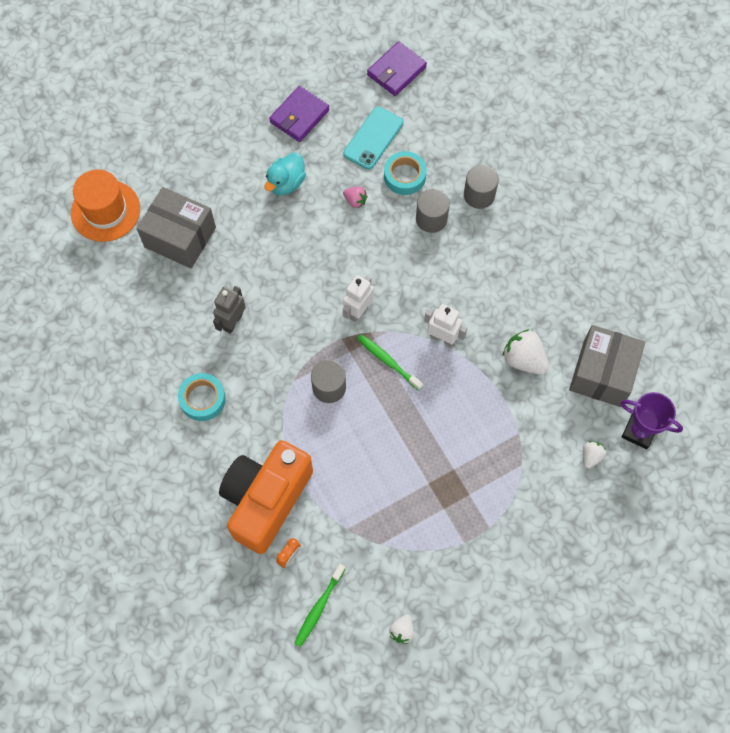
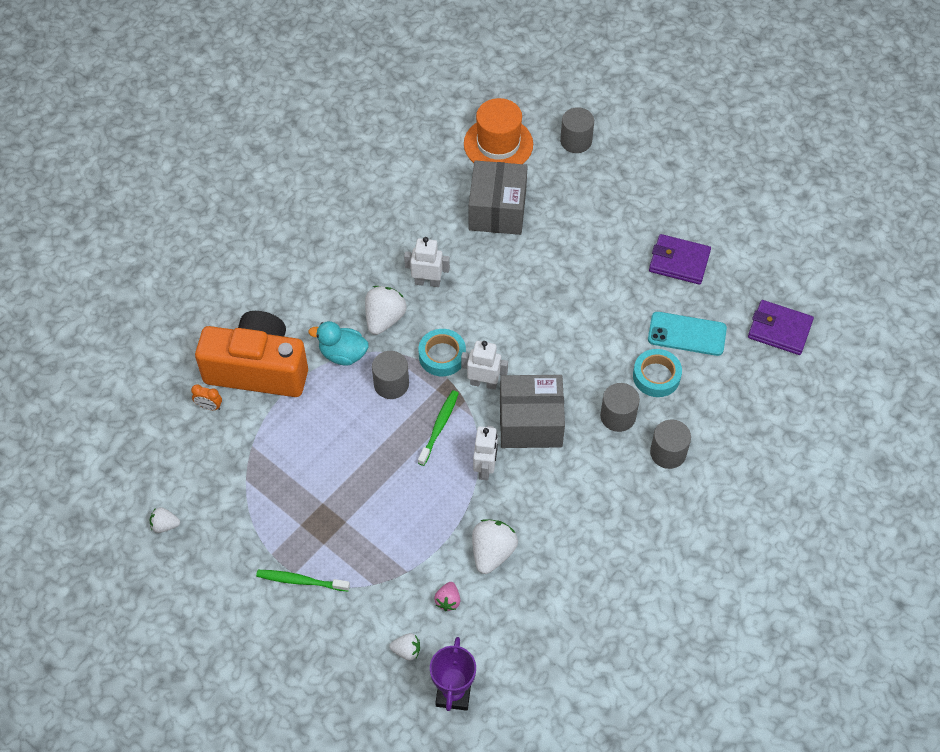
camera: 70 degrees right, 10 degrees down
(133, 146) = (576, 141): none -> grey cylinder
(202, 399) = (339, 285): turquoise tape -> turquoise tape (442, 356)
(232, 322) = (427, 282): grey robot -> white robot
(257, 371) = (384, 319): none -> white strawberry
(286, 183) = (597, 275): turquoise duck -> turquoise duck (343, 354)
(319, 607) = (167, 447): green toothbrush -> green toothbrush (300, 581)
(355, 201) = (605, 341): pink strawberry -> pink strawberry (448, 600)
(602, 373) = (507, 636): grey box -> grey box (530, 422)

